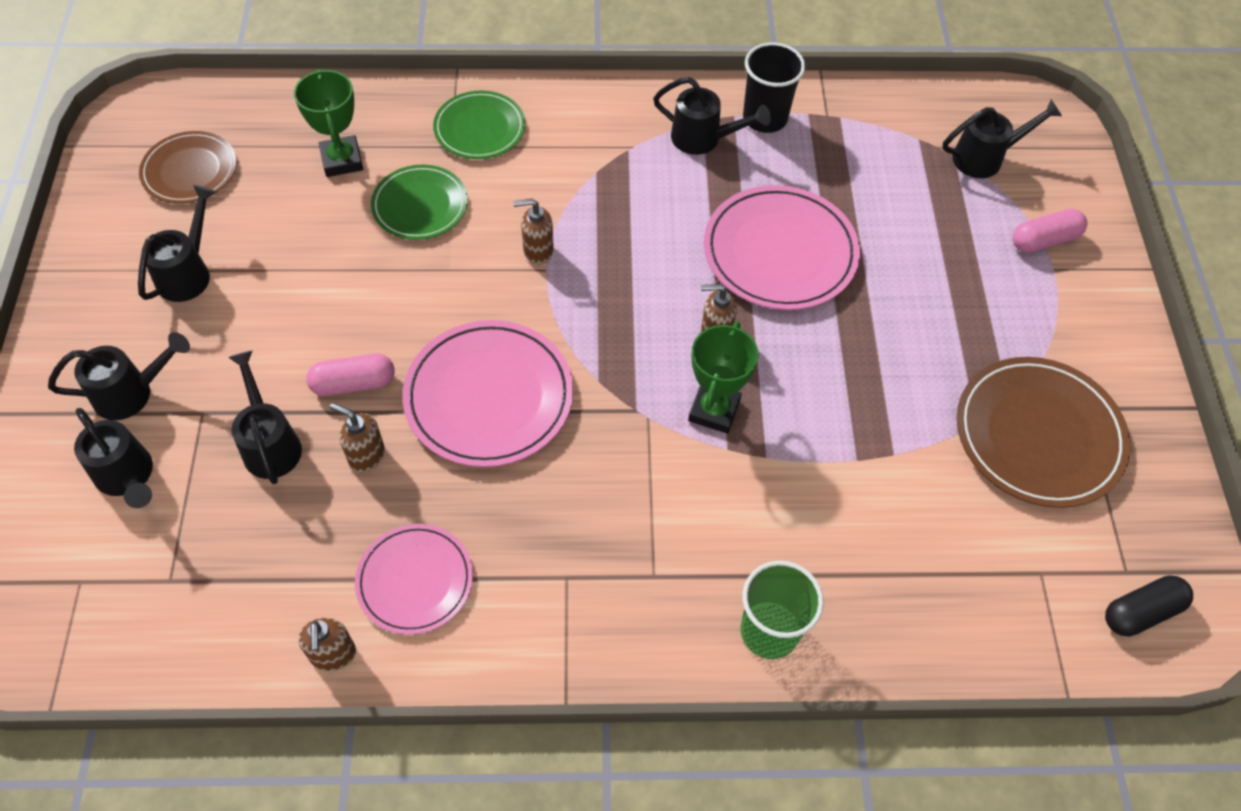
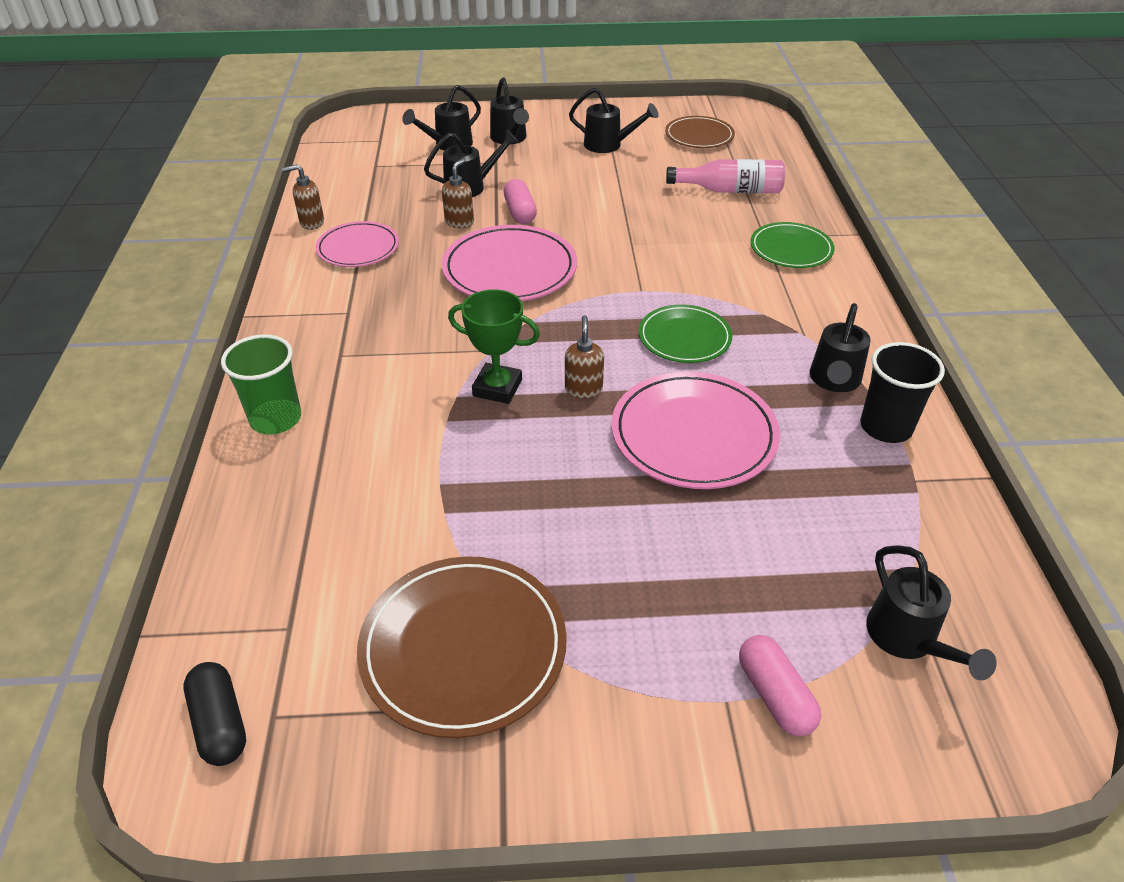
camera: 90 degrees right, 15 degrees down
(342, 160) = (730, 190): green trophy -> pink bottle
(420, 205) = (694, 227): green plate -> green plate (684, 337)
(537, 251) = (660, 285): brown soap dispenser -> none

